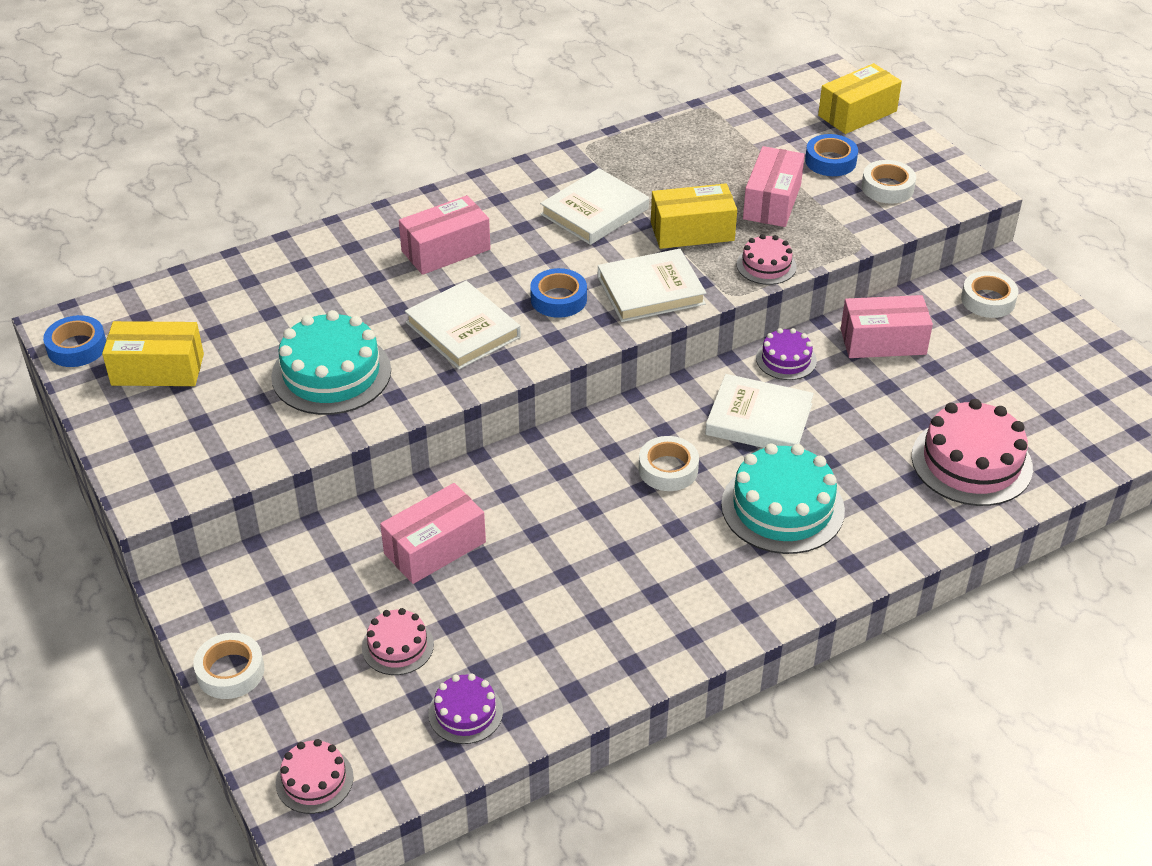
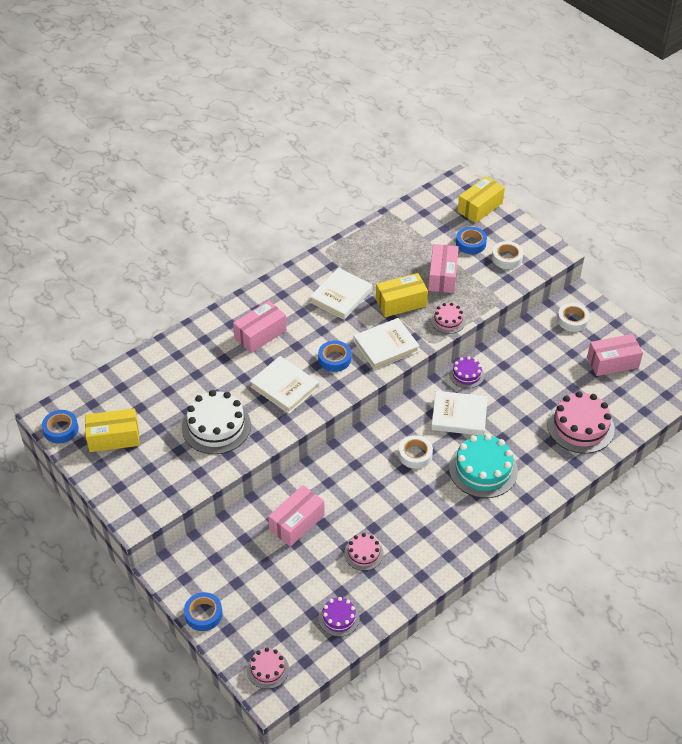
camera: 10 degrees left, 5 degrees up
(230, 671) = (203, 614): white tape -> blue tape
(331, 373) = (216, 426): turquoise cake -> white cake
(397, 646) = (292, 585): pink cake -> pink cake (363, 553)
(883, 341) = (518, 355): pink box -> pink box (612, 362)

